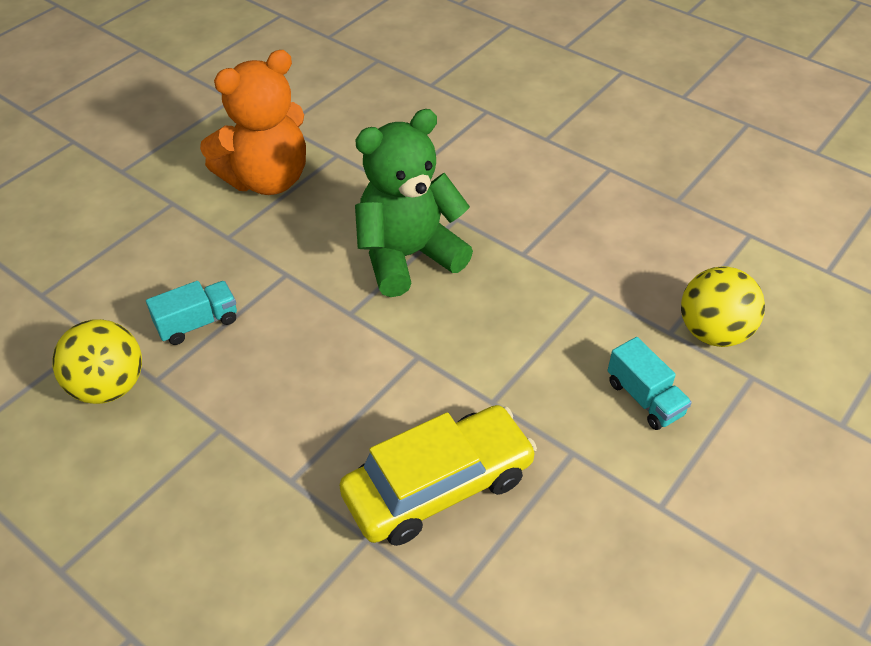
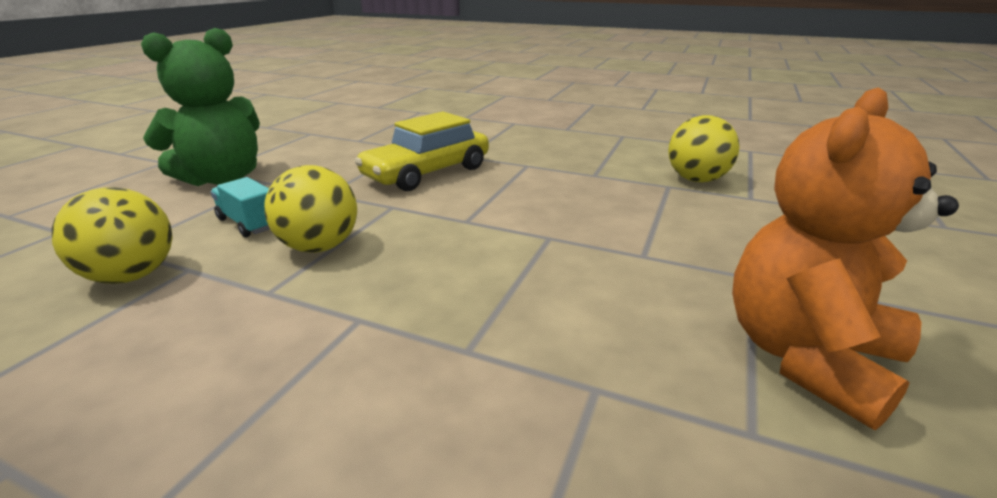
camera: 165 degrees right, 20 degrees down
(197, 323) = (681, 213): turquoise truck -> none
(408, 256) = (516, 291): green teddy bear -> green teddy bear (223, 179)
(563, 341) = (319, 247): none -> yellow ball

